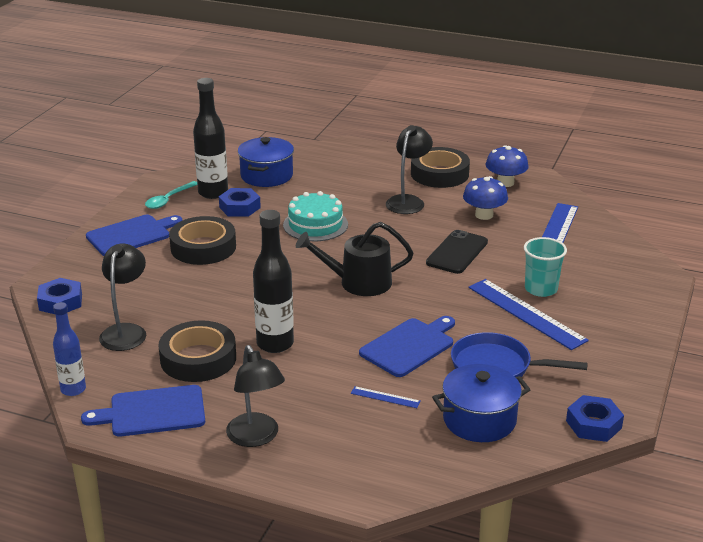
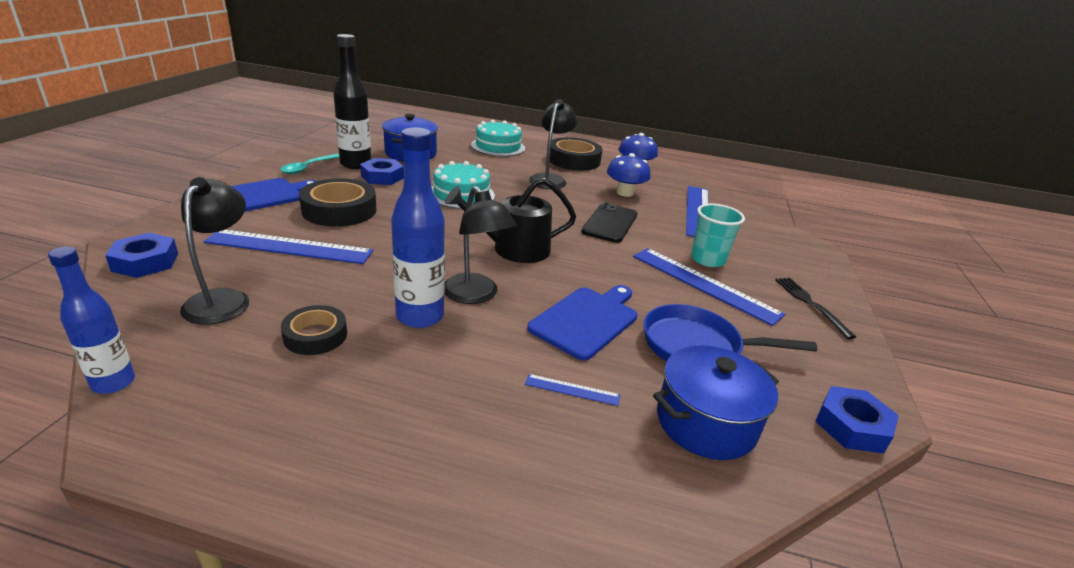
camera: 10 degrees left, 0 degrees up
(152, 412) = (231, 419): blue cutting board -> none
(167, 285) = (290, 247): none -> blue ruler
(198, 359) = (315, 335): black tape -> black tape, size x0.60
(256, 437) = (391, 461): black lamp -> black lamp (475, 295)
(275, 344) = (420, 316): black bottle -> blue bottle
(359, 159) = (498, 147): none -> turquoise cake
(619, 331) = (810, 304): none -> black fork

